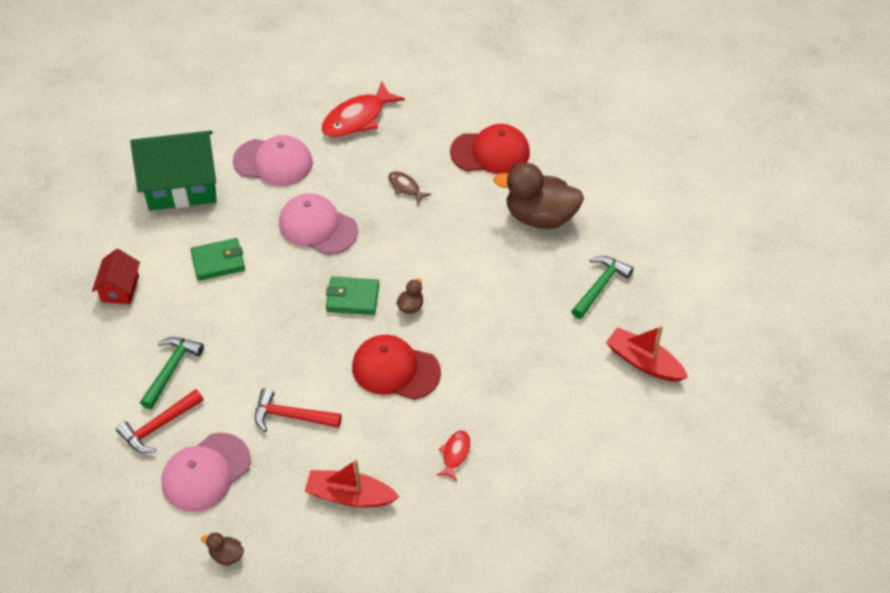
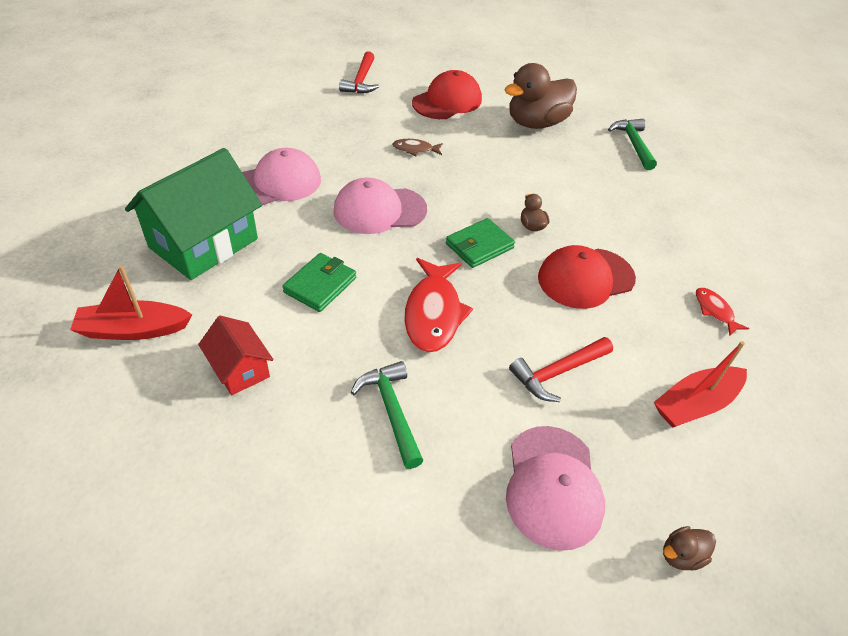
camera: 45 degrees left, 5 degrees down
(159, 426) = (447, 477): red hammer -> red hammer (361, 80)
(357, 118) = (314, 122): red fish -> red fish (433, 313)
(643, 362) = (725, 173): red boat -> red boat (133, 330)

